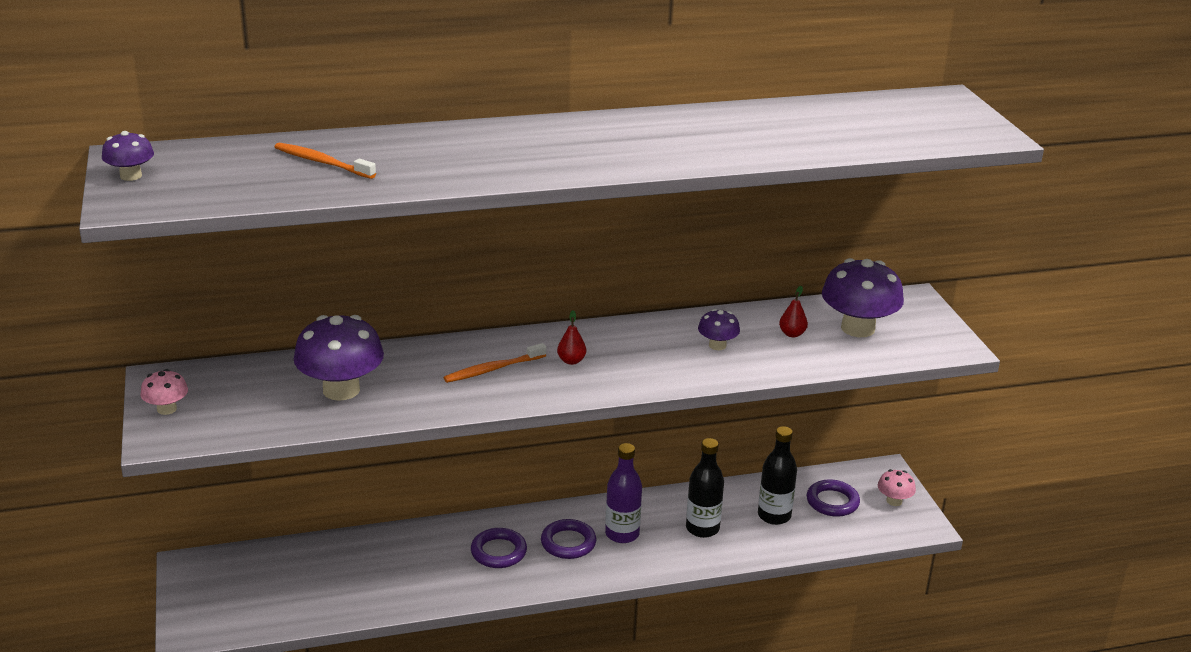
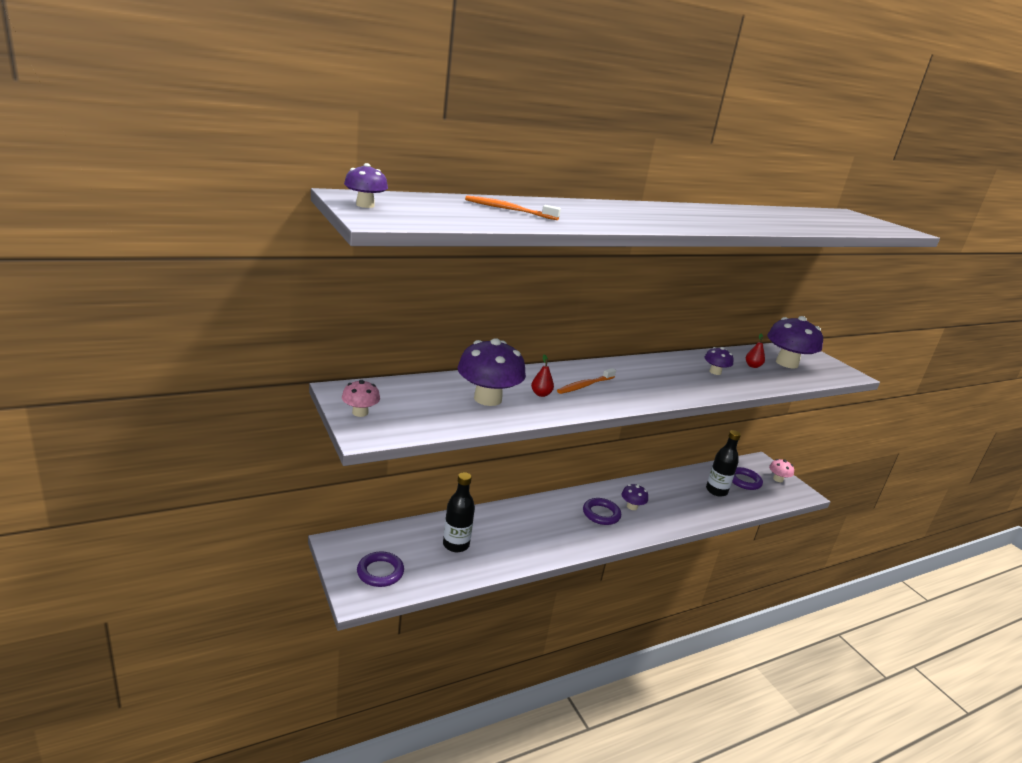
camera: 15 degrees left, 5 degrees down
(498, 552) = (558, 522): purple ring -> purple ring (380, 572)
(571, 361) = (632, 380): red pear -> red pear (541, 394)
(622, 534) = (632, 506): purple bottle -> purple mushroom
(702, 528) = (679, 501): black bottle -> black bottle (456, 545)

